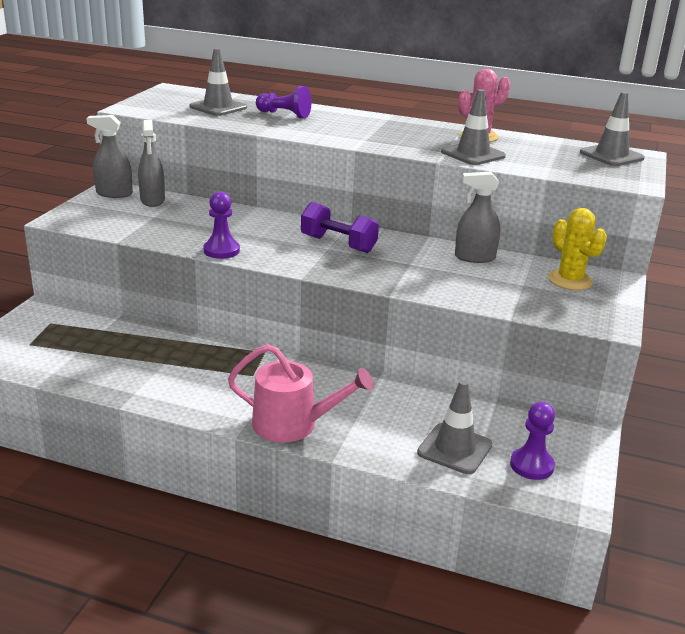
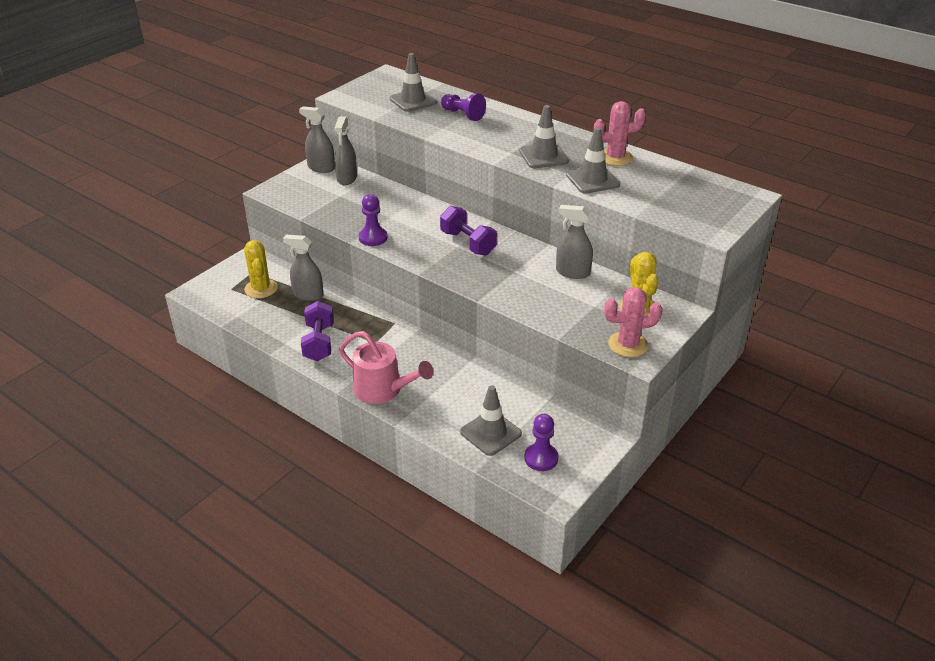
camera: 20 degrees right, 10 degrees up
(71, 339) = (261, 289): none -> yellow cactus
(138, 337) = (308, 295): none -> grey spray bottle
(180, 386) = (319, 342): none -> purple dumbbell
(588, 314) = (628, 344): none -> pink cactus
(611, 155) = (721, 194): grey traffic cone -> grey traffic cone (543, 156)

